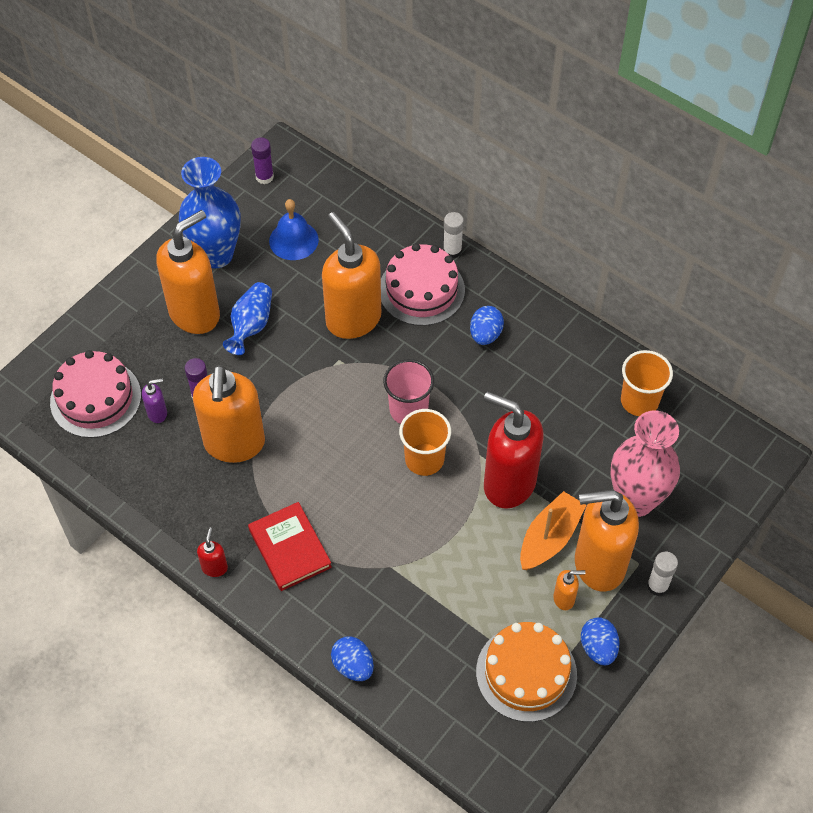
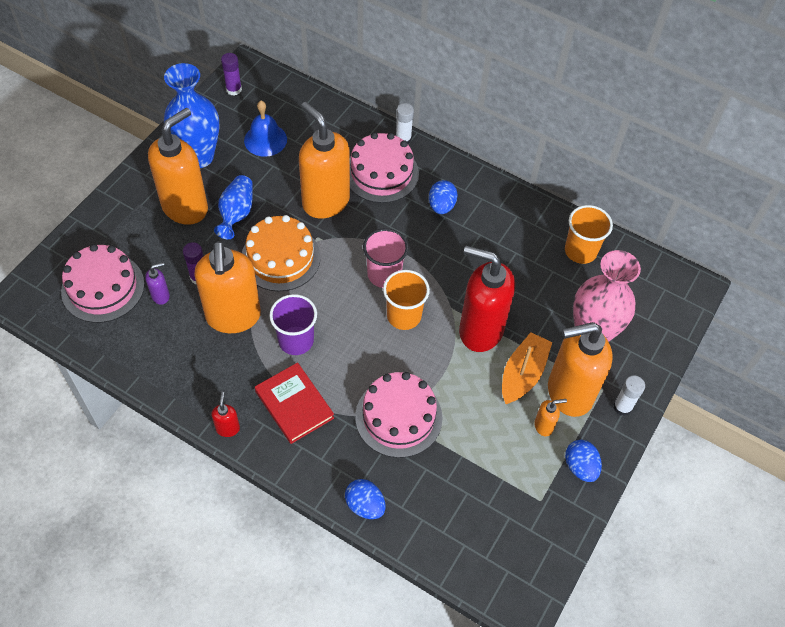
camera: 10 degrees left, 0 degrees up
(300, 477) = (296, 340): none -> purple cup
(403, 573) = (398, 417): none -> pink cake
(526, 673) = (521, 496): orange cake -> orange cake (280, 258)

